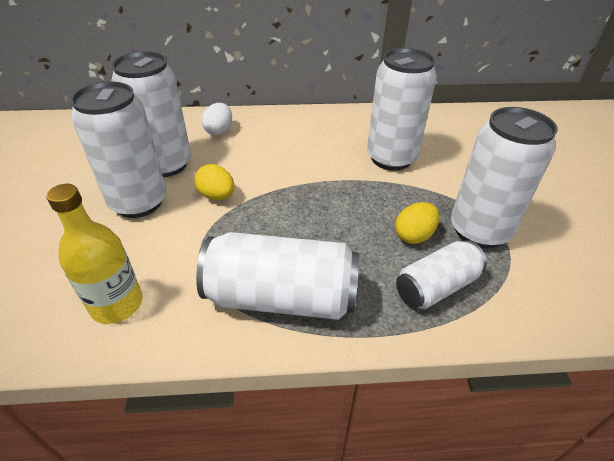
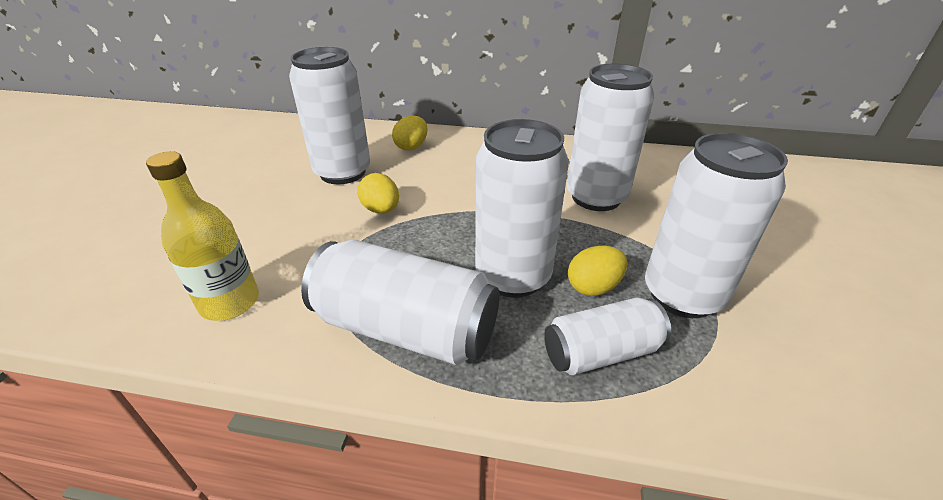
camera: 15 degrees right, 5 degrees down
(139, 202) = (299, 205): white can -> white can (513, 276)
(219, 131) = (411, 147): white egg -> yellow egg

